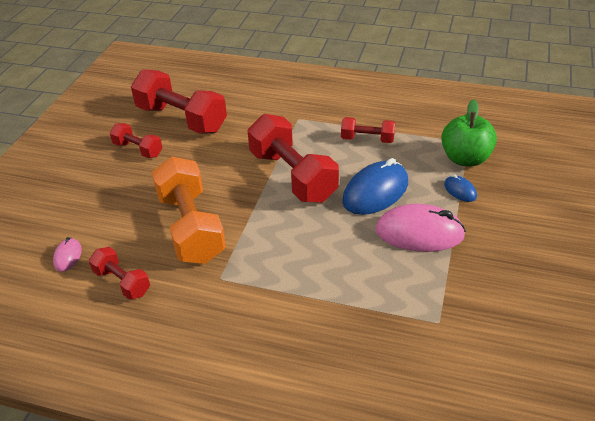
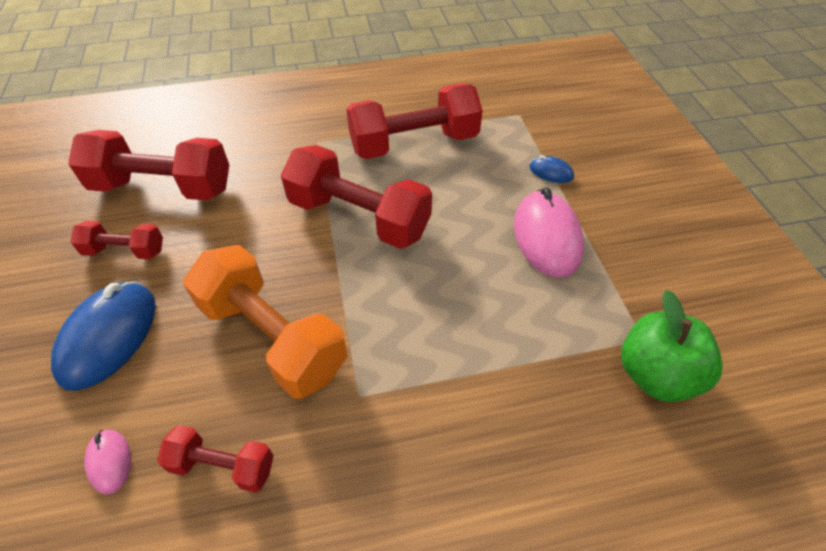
camera: 30 degrees left, 10 degrees up
(367, 139) = (414, 143): red dumbbell -> red dumbbell, size x1.92
(375, 192) = (466, 204): blue mouse -> blue mouse (109, 337)
(419, 233) = (546, 237): pink mouse -> pink mouse turned 75 degrees counterclockwise
(465, 159) = (530, 134): green apple -> green apple (655, 374)

